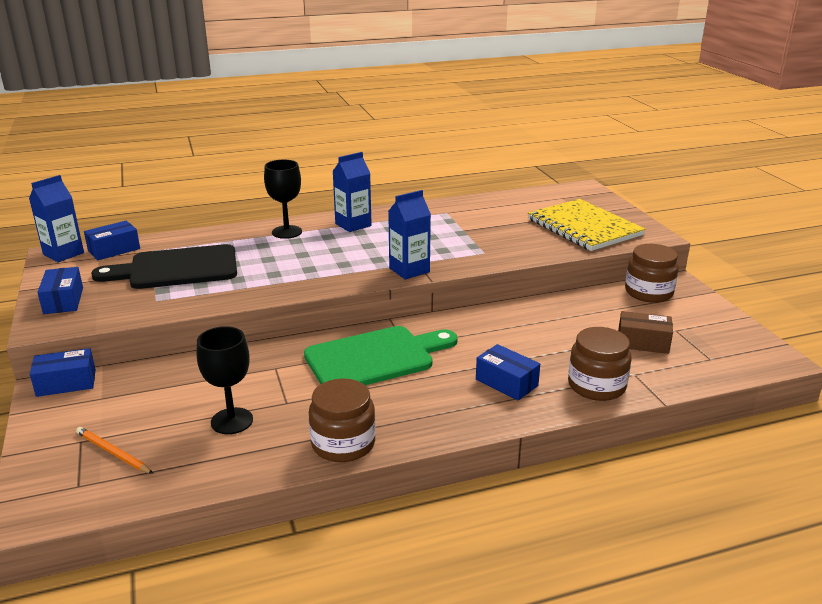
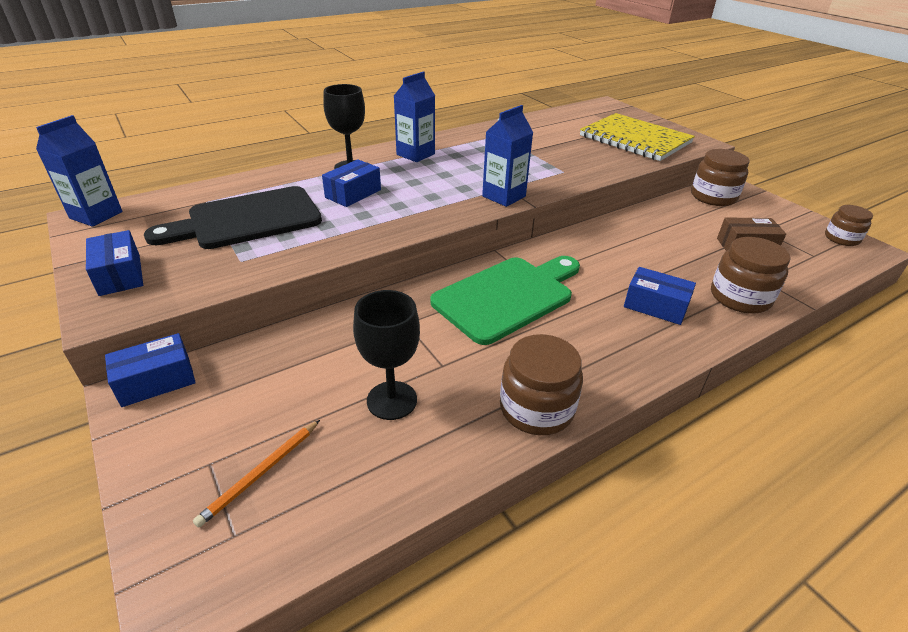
camera: 15 degrees left, 10 degrees up
(113, 452) = (261, 473): orange pencil -> orange pencil turned 75 degrees counterclockwise
(114, 250) = (159, 205): blue box -> blue box (353, 194)
(757, 346) = (841, 238): none -> brown jar

